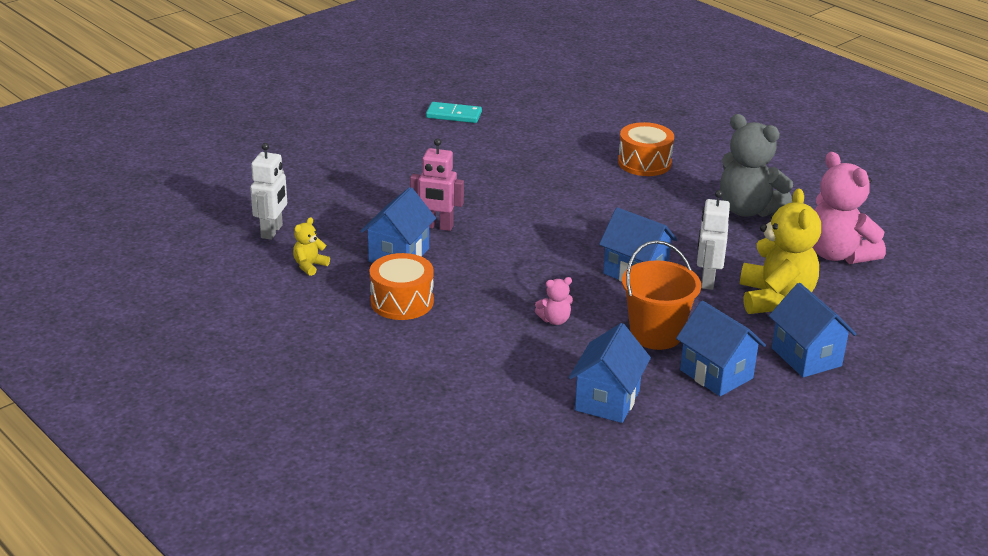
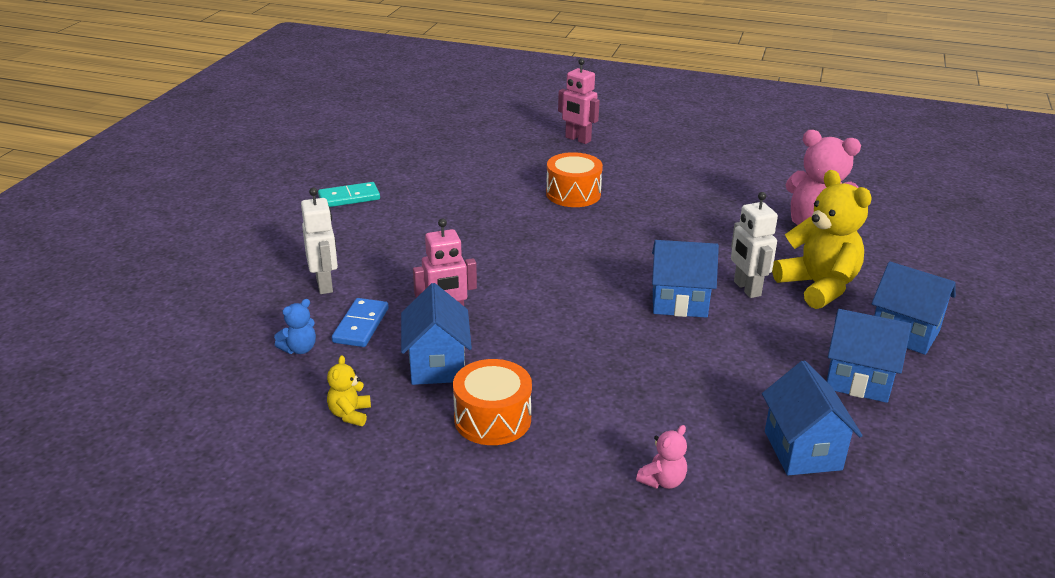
camera: 30 degrees left, 0 degrees up
(272, 231) = (267, 387): white robot -> white robot (325, 285)
(315, 214) = (299, 349): none -> blue teddy bear
(372, 211) = (361, 325): none -> blue domino
(555, 320) = (662, 380): pink teddy bear -> pink teddy bear (662, 481)
(656, 334) = (765, 359): orange bucket -> none
(703, 117) = (577, 139): none -> pink robot
(747, 210) = (704, 211): grey teddy bear -> none

